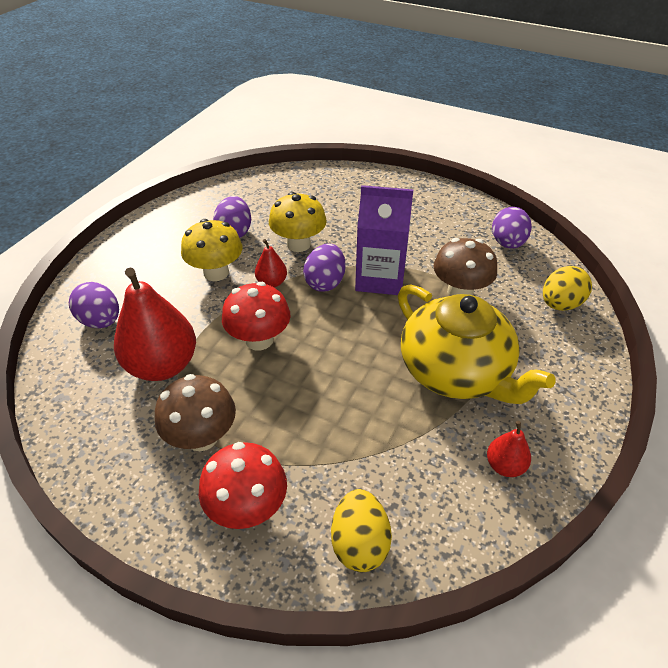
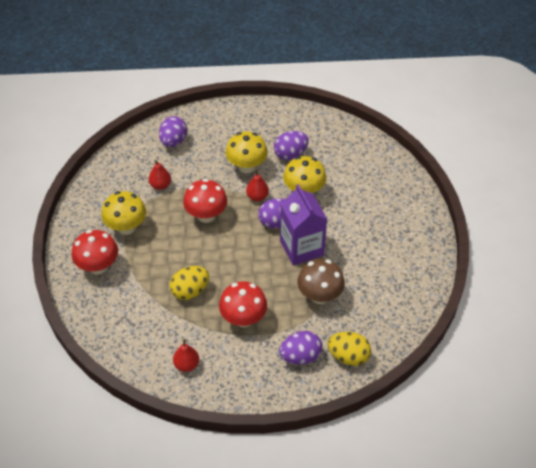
camera: 60 degrees right, 5 degrees up
(162, 365) = (160, 185): red pear -> red pear, size x0.48
(202, 437) = (126, 227): brown mushroom -> yellow mushroom
(359, 543) = (104, 318): yellow egg -> yellow egg (190, 291)
(456, 372) = (243, 318): yellow teapot -> red mushroom
(507, 243) = (396, 306): purple egg -> purple egg (300, 356)

